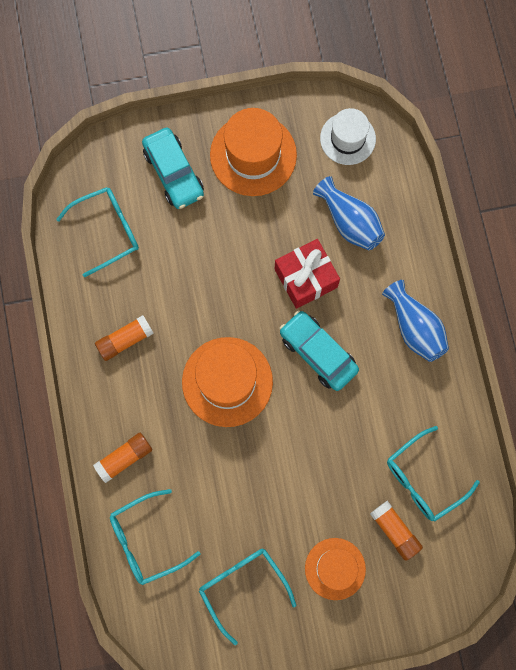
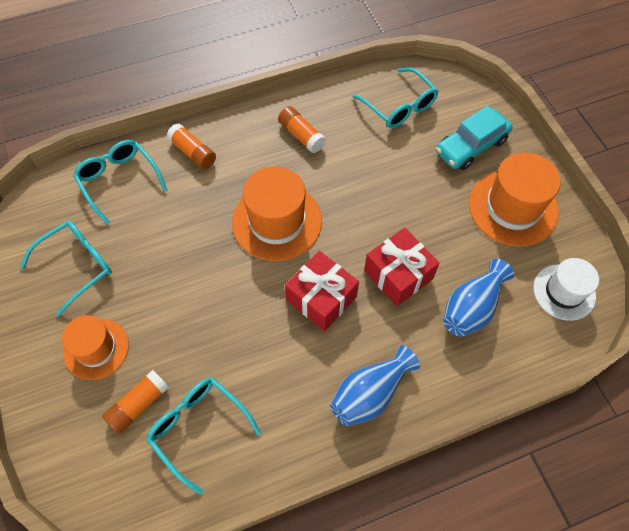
camera: 80 degrees right, 15 degrees down
(318, 353) = (321, 298): turquoise car -> red gift

